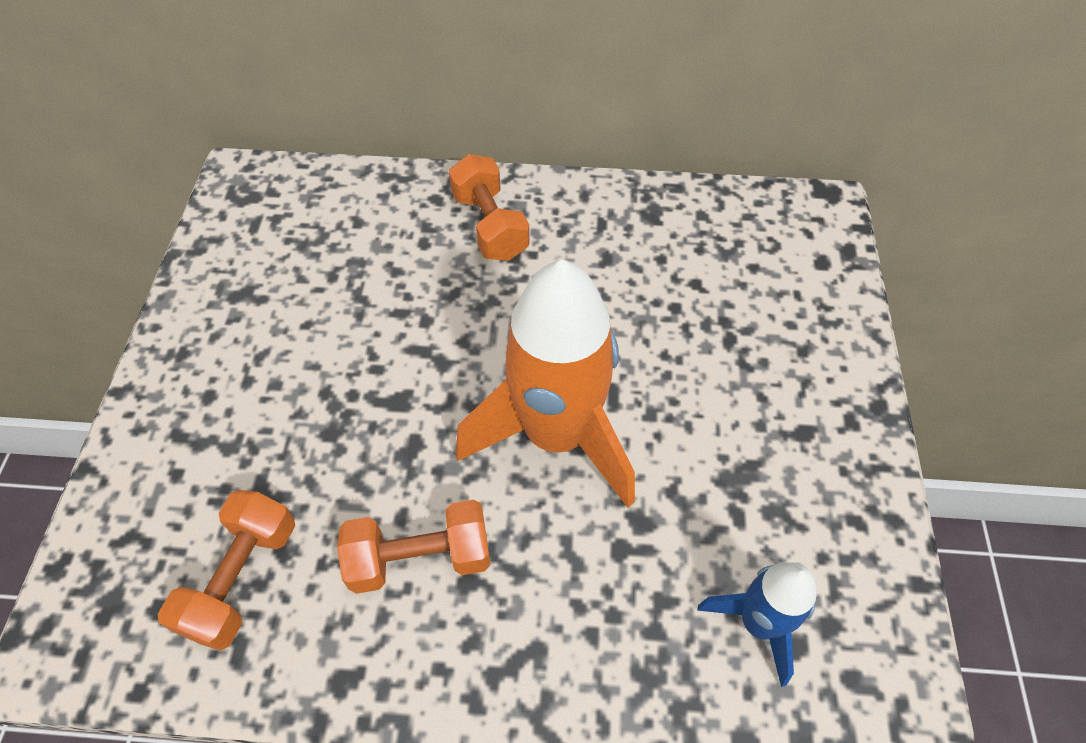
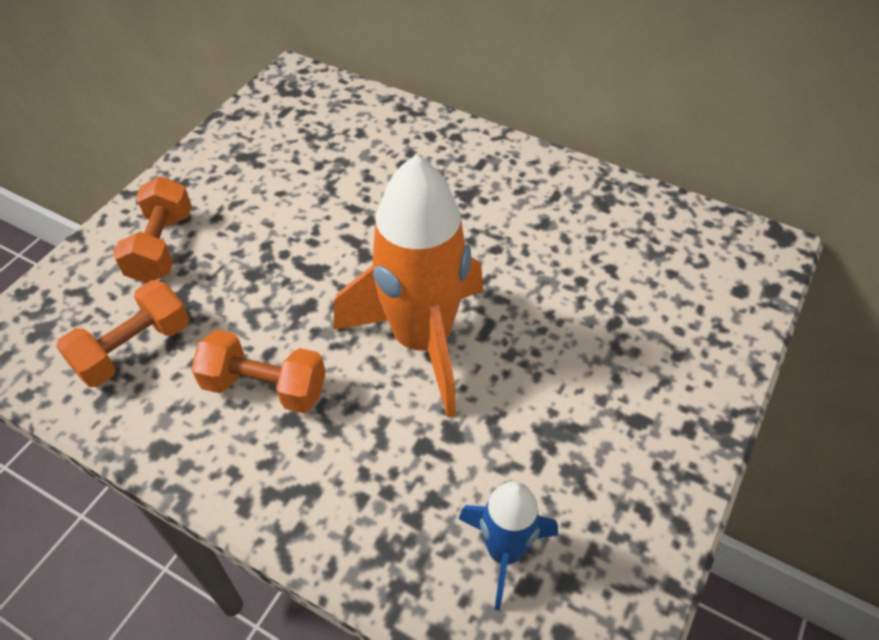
camera: 25 degrees right, 5 degrees down
(490, 226) = (461, 168): orange dumbbell -> orange dumbbell (161, 247)

